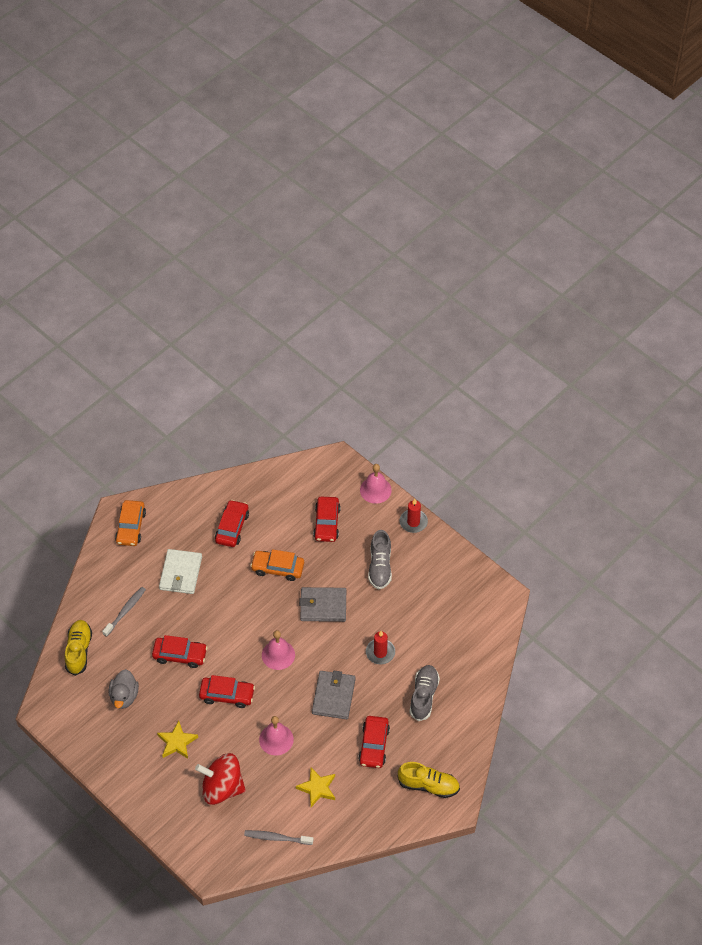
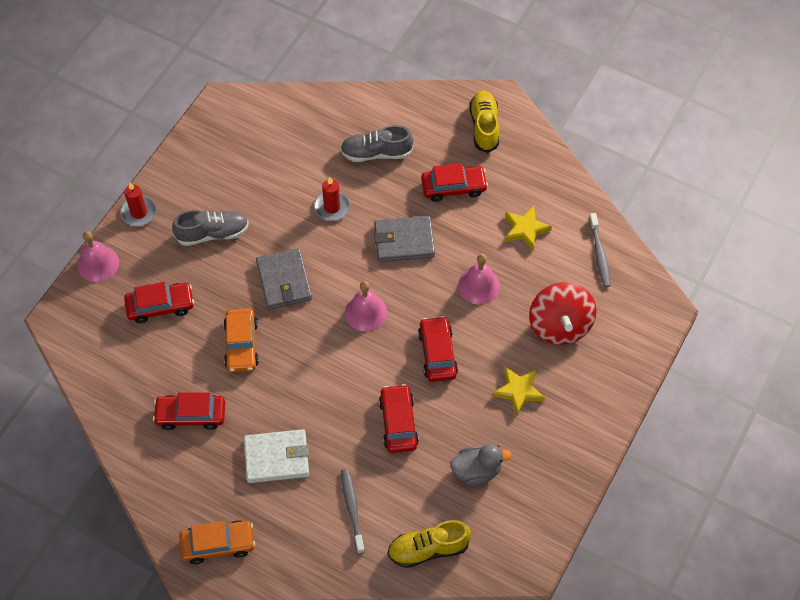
camera: 105 degrees left, 5 degrees up
(125, 611) = (352, 509): grey toothbrush -> grey toothbrush turned 60 degrees clockwise

